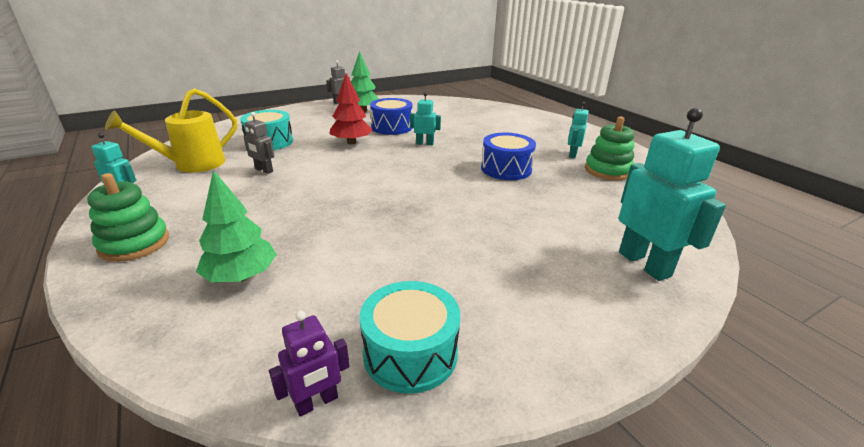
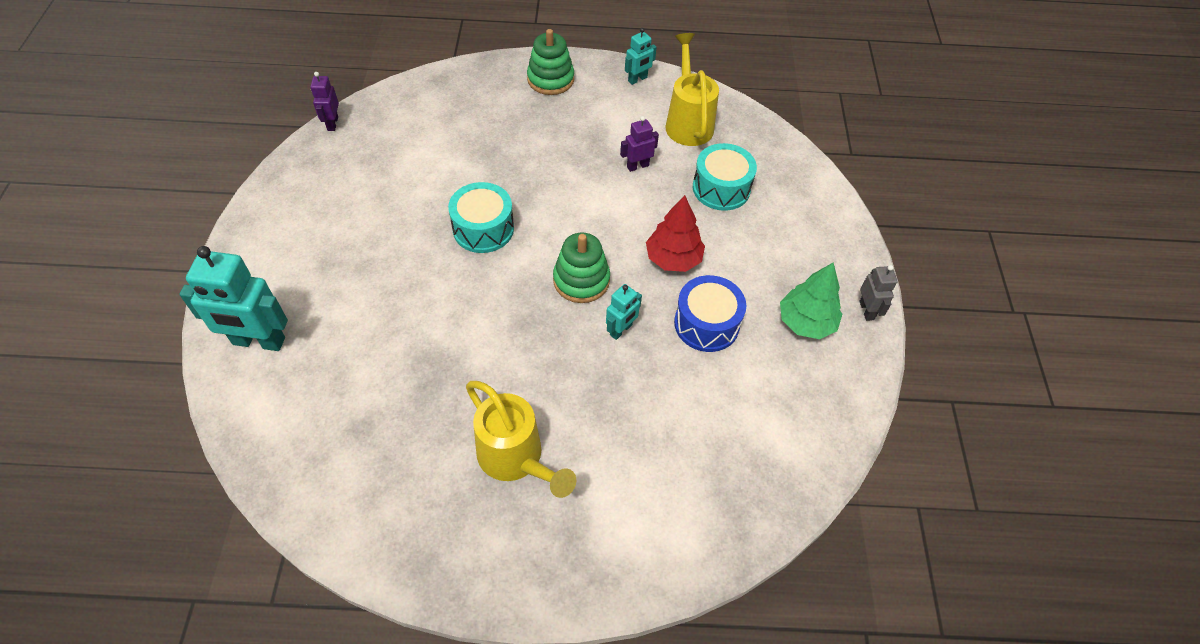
camera: 120 degrees right, 25 degrees up
(241, 276) = (463, 119): green tree -> none
(264, 170) = (637, 166): grey robot -> purple robot
(410, 353) = (325, 166): turquoise drum -> turquoise drum (483, 229)
(506, 169) = (488, 368): blue drum -> none
(541, 147) = (516, 459): none -> yellow watering can
(572, 154) = (467, 479): turquoise robot -> none
(607, 171) = (397, 477): green stacking toy -> green stacking toy (581, 280)

